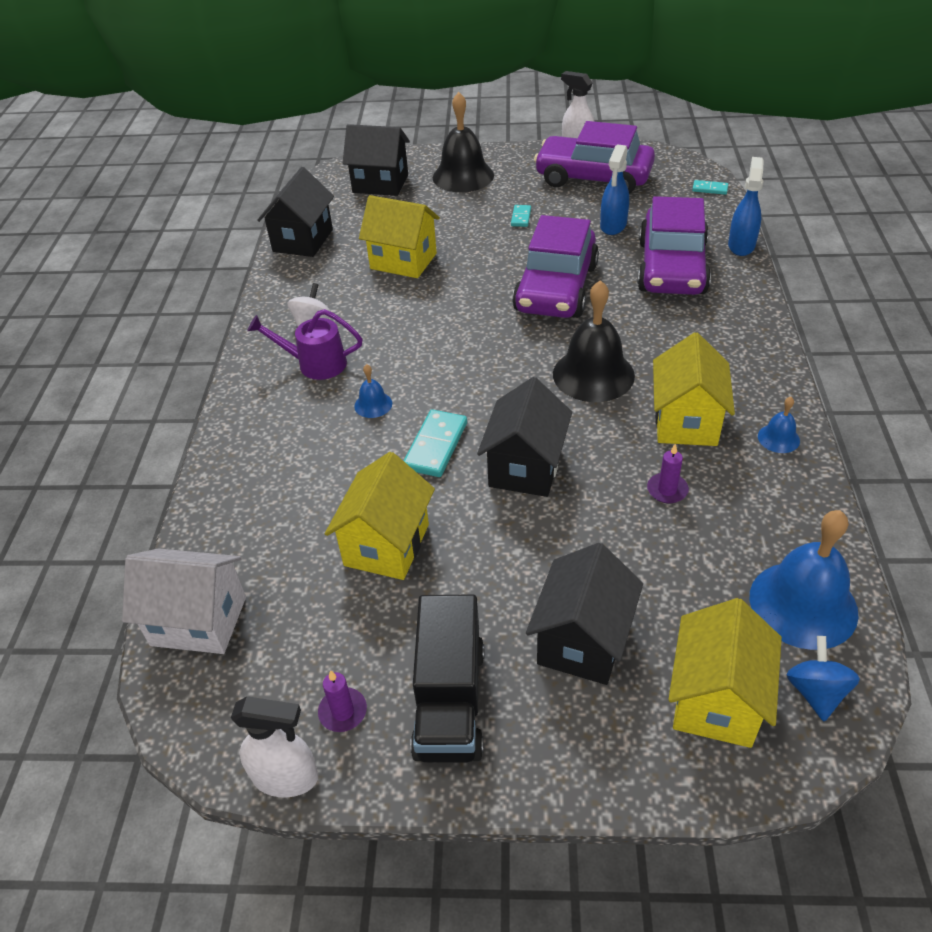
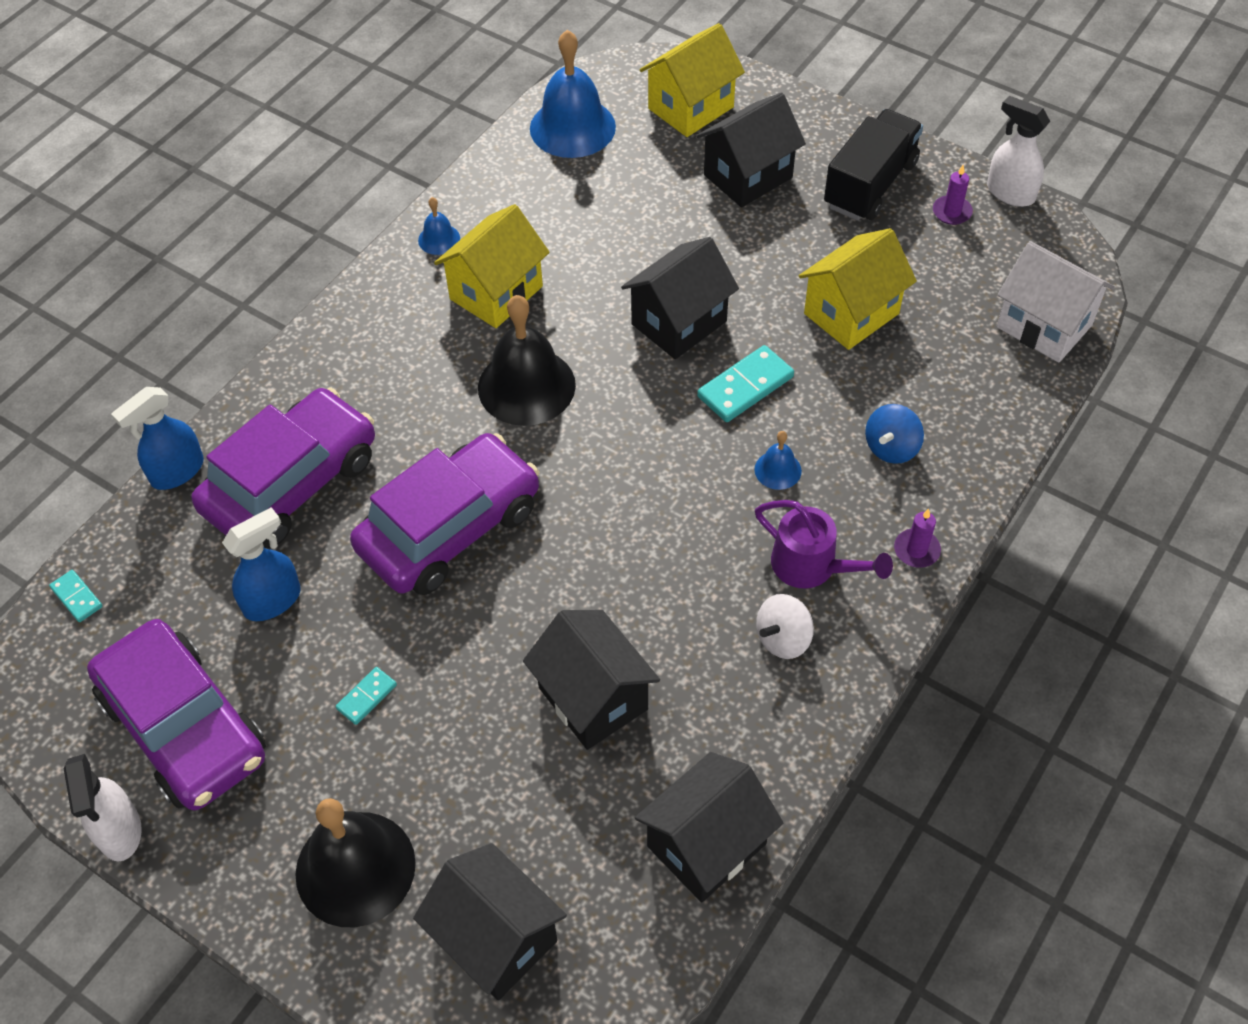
camera: 150 degrees left, 10 degrees up
(403, 261) = (593, 698): yellow house -> black house
(667, 490) = (579, 244): purple candle -> purple candle (916, 550)
(816, 692) = (623, 84): blue spinning top -> blue spinning top (891, 448)

